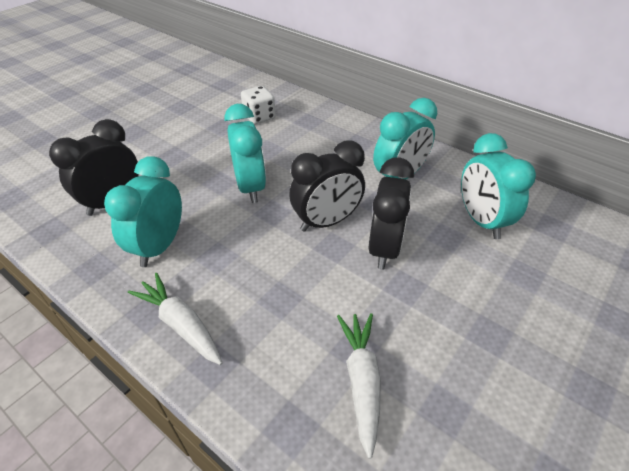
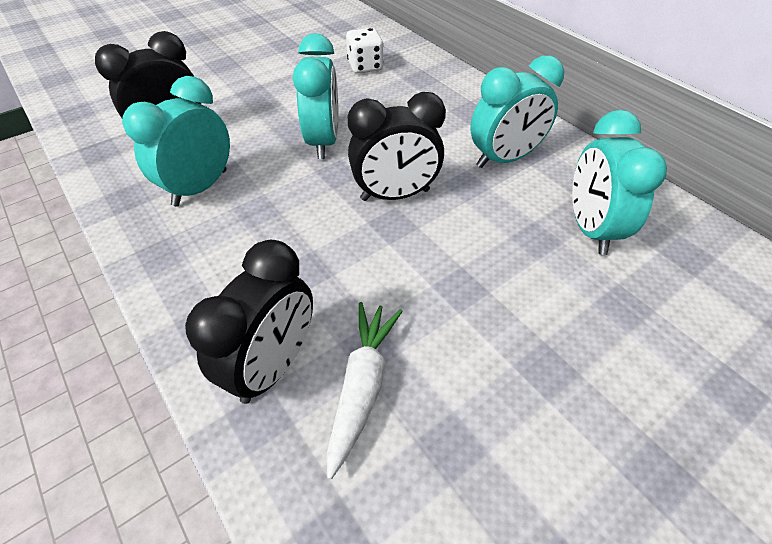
camera: 15 degrees right, 5 degrees up
(180, 324) = (188, 274): white carrot -> none
(384, 248) = (452, 238): black clock -> black clock (273, 365)

